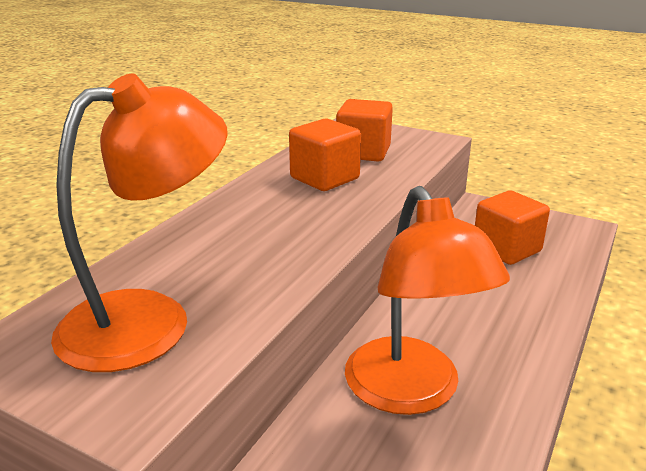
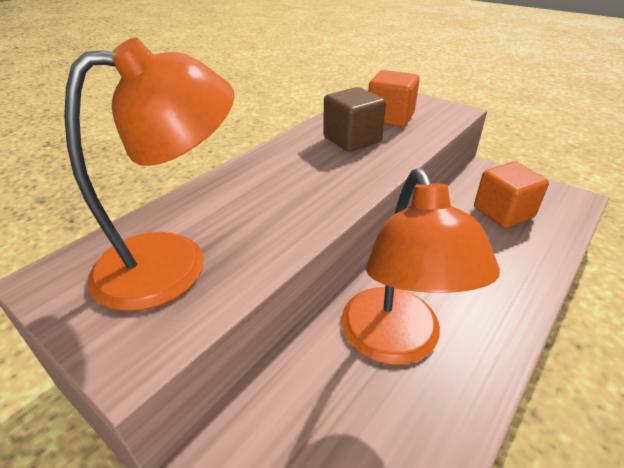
camera: 10 degrees right, 10 degrees up
(324, 178) = (352, 140): orange cube -> brown cube

